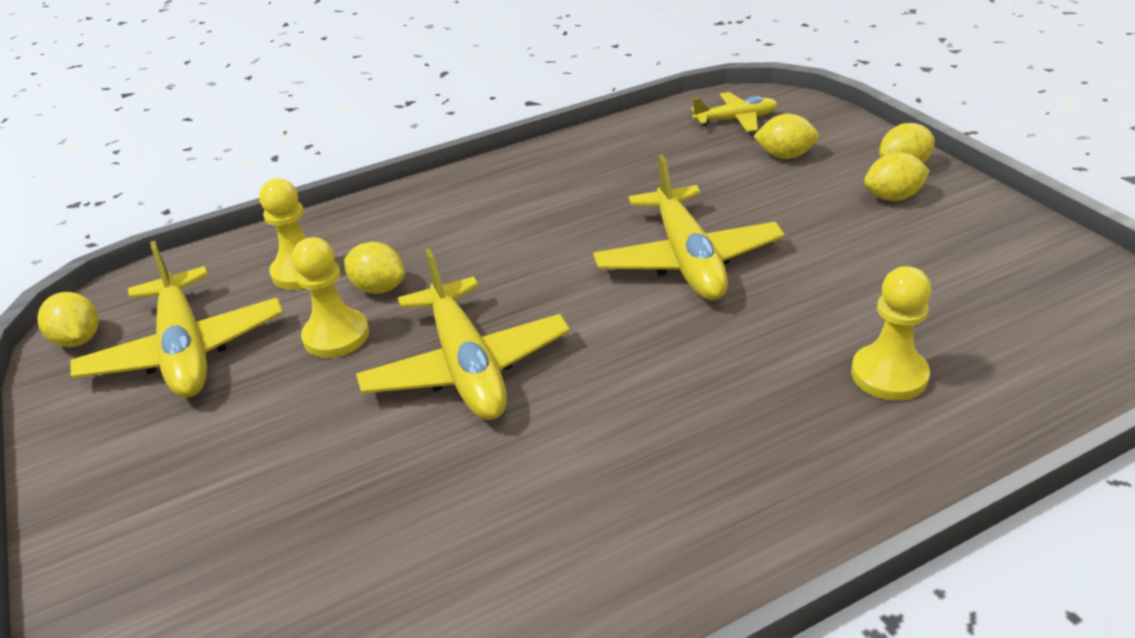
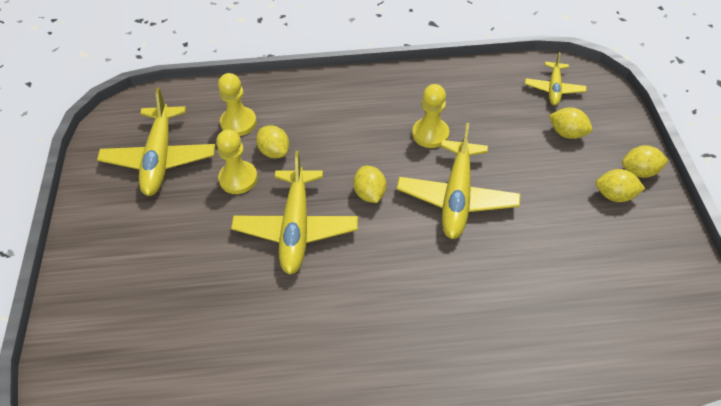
camera: 20 degrees right, 15 degrees up
(79, 340) = (111, 129): yellow lemon -> yellow lemon (369, 194)
(736, 120) = (554, 89): yellow plane -> yellow plane turned 90 degrees clockwise
(889, 375) = (523, 329): yellow pawn -> yellow pawn (430, 134)

